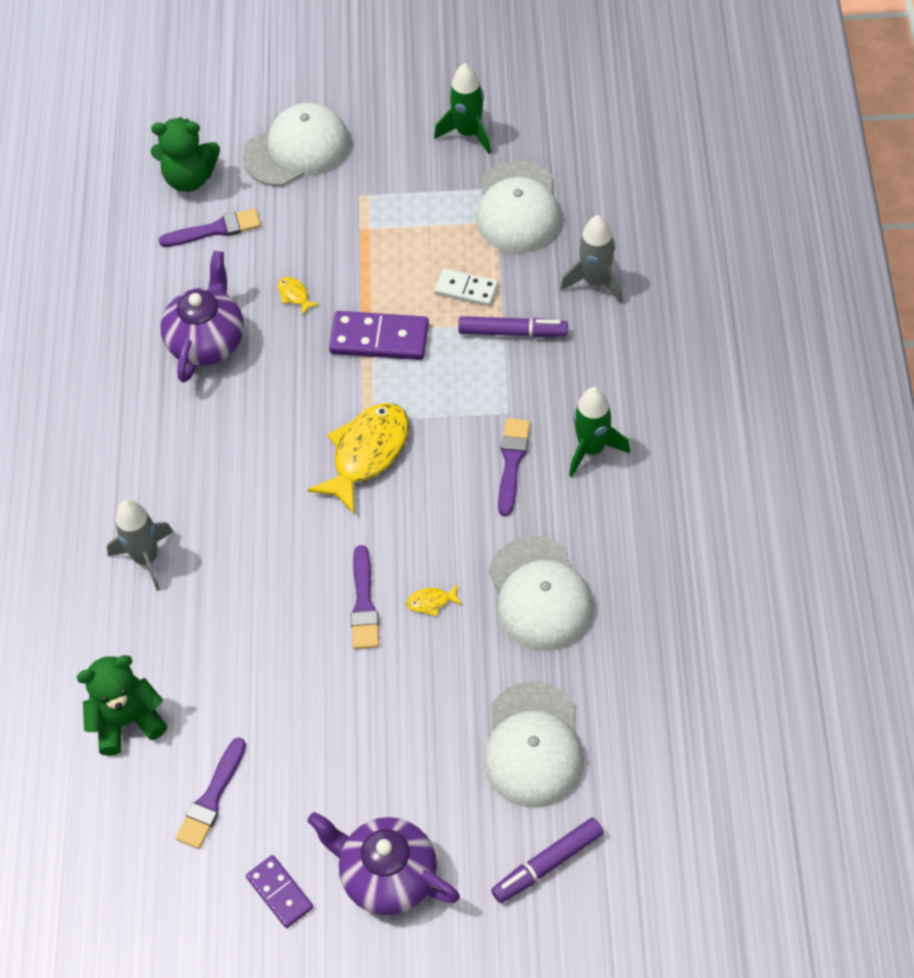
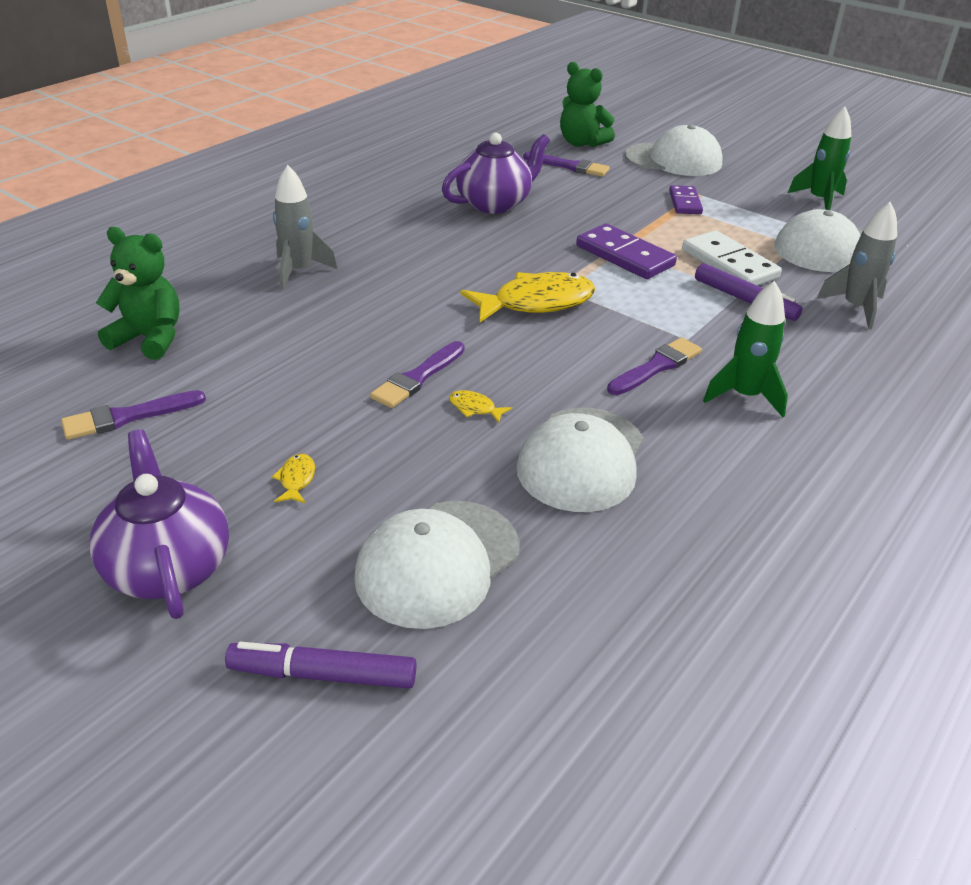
camera: 35 degrees right, 20 degrees down
(279, 892) = (71, 512): purple domino -> purple domino (685, 202)
(294, 295) = (586, 212): yellow fish -> yellow fish (296, 480)
(466, 289) = (729, 264): white domino -> white domino, size x1.60

